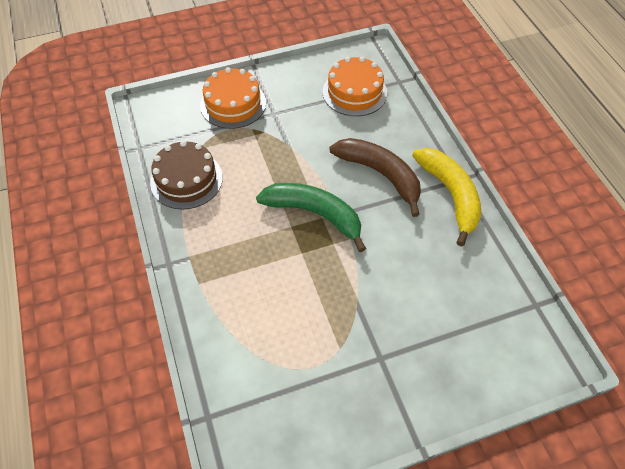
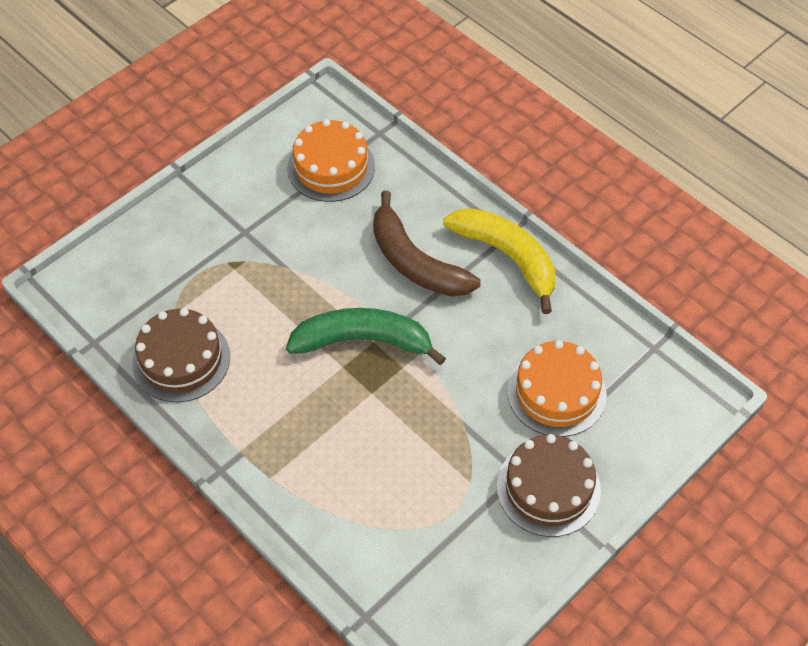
camera: 25 degrees left, 0 degrees up
(233, 104) = (184, 238): orange cake -> orange cake (556, 392)
(380, 174) = (415, 262): brown banana -> brown banana turned 150 degrees counterclockwise
(398, 380) = (548, 488): none -> brown cake

